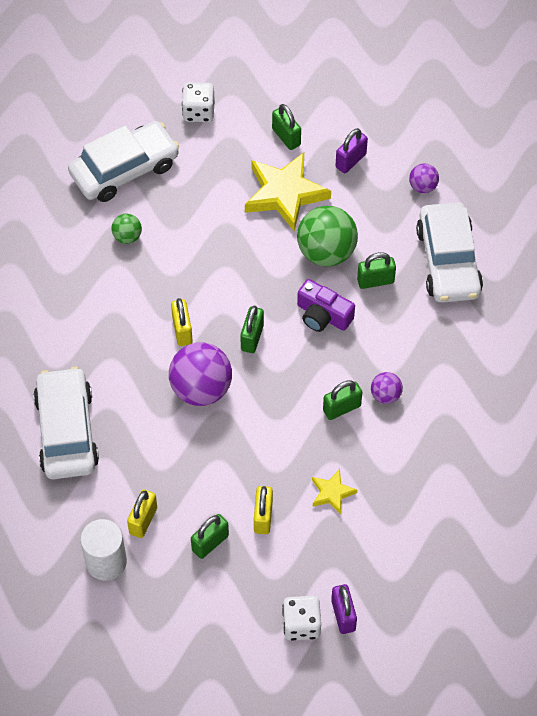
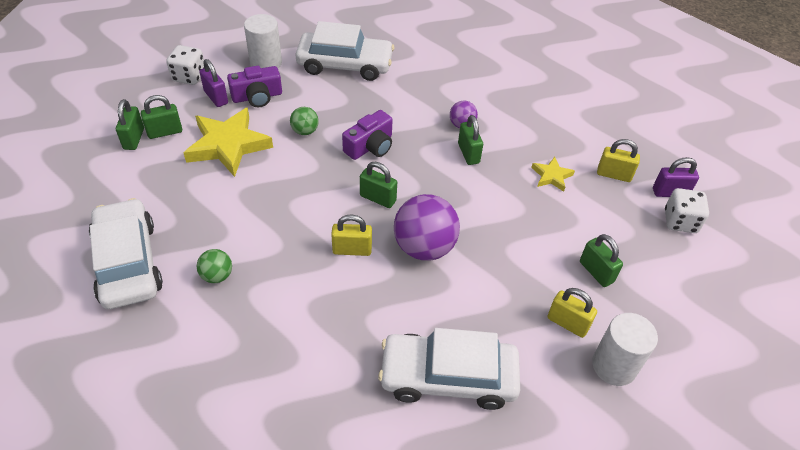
camera: 80 degrees left, 10 degrees down
(198, 112) = (93, 188): white dice -> white dice (189, 76)
(263, 517) = (571, 227): yellow padlock -> yellow padlock (614, 174)
(326, 252) = (305, 131): green ball -> green ball, size x0.50
(364, 195) = (257, 97): none -> purple camera
(375, 281) = (347, 108): green padlock -> green padlock (134, 139)
(422, 186) = (266, 63): purple ball -> white cylinder

